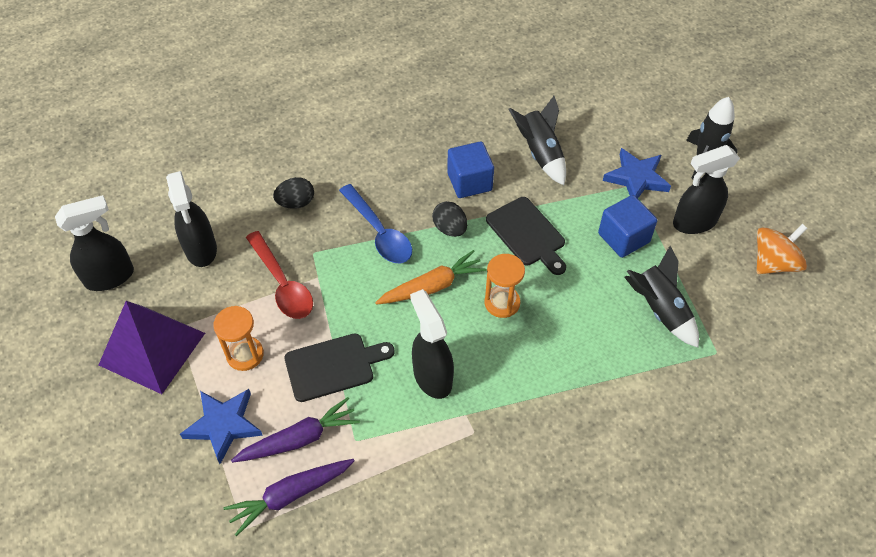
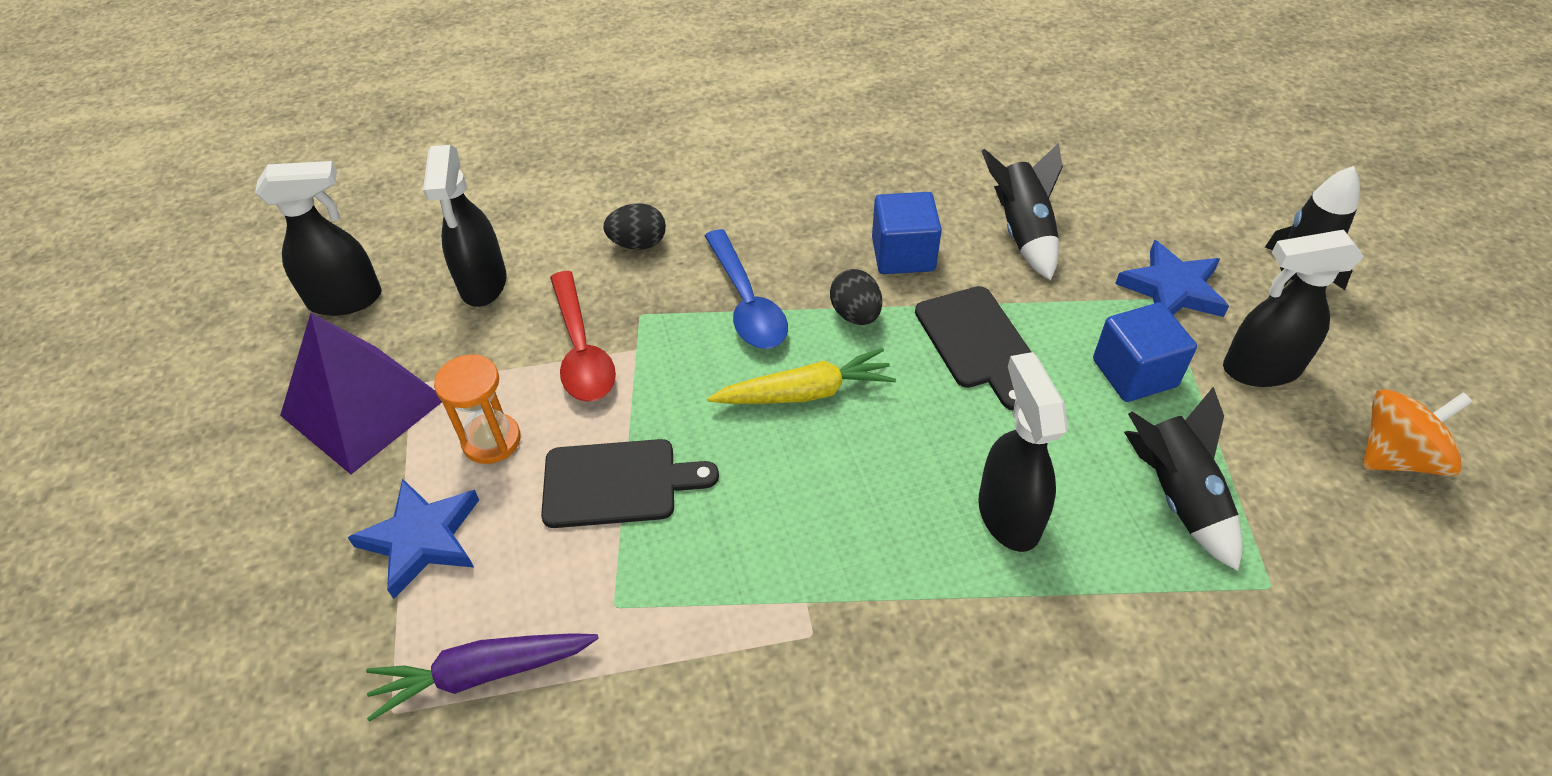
camera: 15 degrees right, 5 degrees down
(299, 439) = (527, 585): purple carrot -> none
(432, 286) = (805, 393): orange carrot -> yellow carrot
(432, 376) = (767, 529): black spray bottle -> black spray bottle (1008, 514)
(502, 303) = (910, 437): orange hourglass -> none

